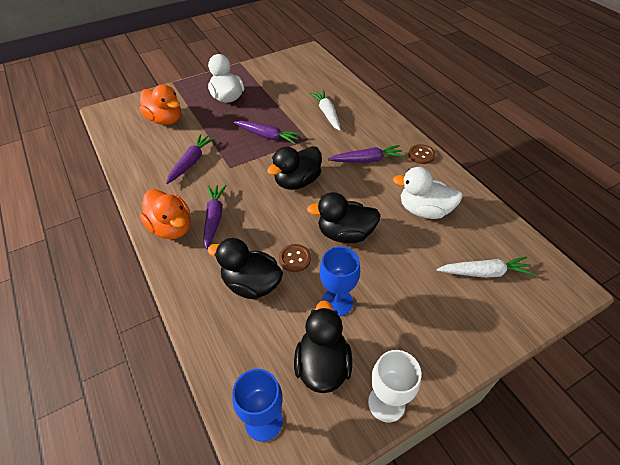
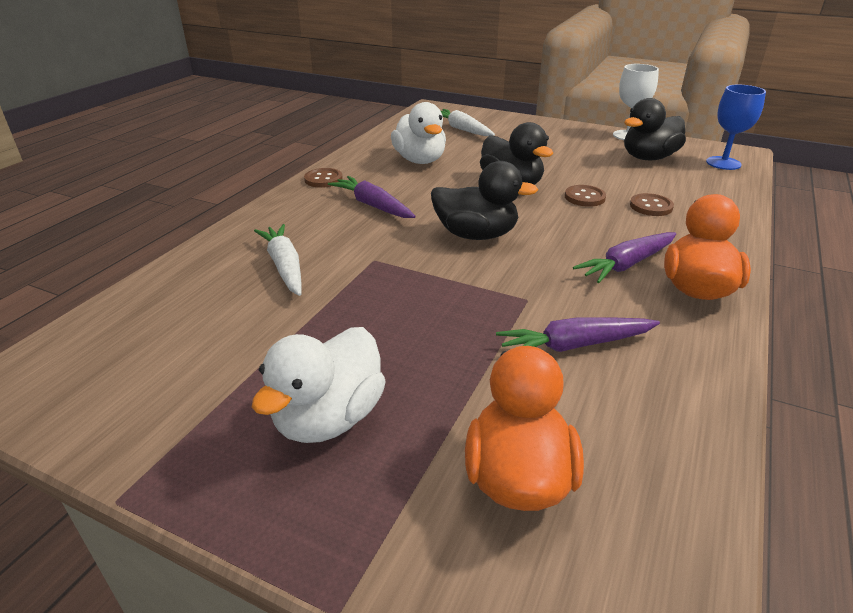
camera: 125 degrees left, 15 degrees down
(251, 284) = (651, 206): black duck -> brown button
(267, 136) = (409, 298): purple carrot -> none
(327, 114) = (285, 266): white carrot -> white carrot turned 120 degrees clockwise
(337, 302) = (590, 167): blue goblet -> none

